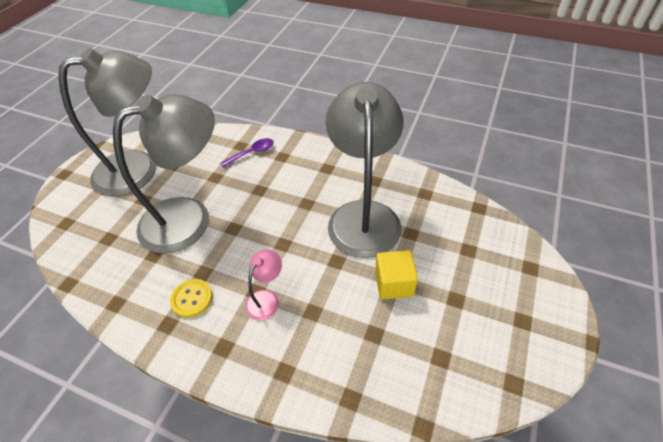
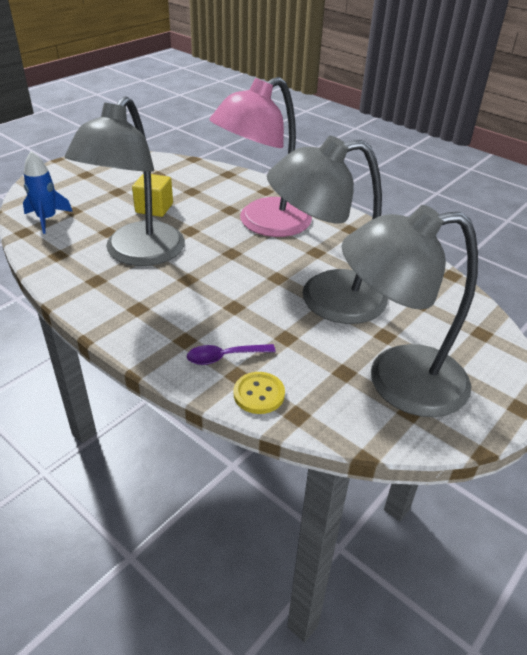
camera: 165 degrees left, 10 degrees down
(192, 299) = (328, 238): yellow button -> yellow button (259, 394)
(266, 299) = (263, 224): pink lamp -> pink lamp, size x2.44
(478, 230) = (47, 219): none -> blue rocket

